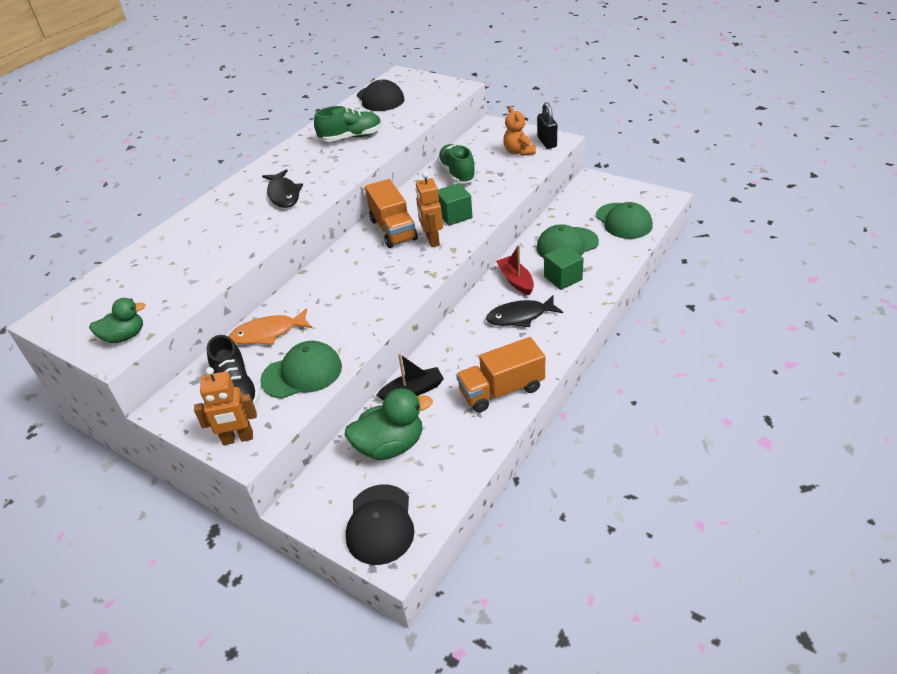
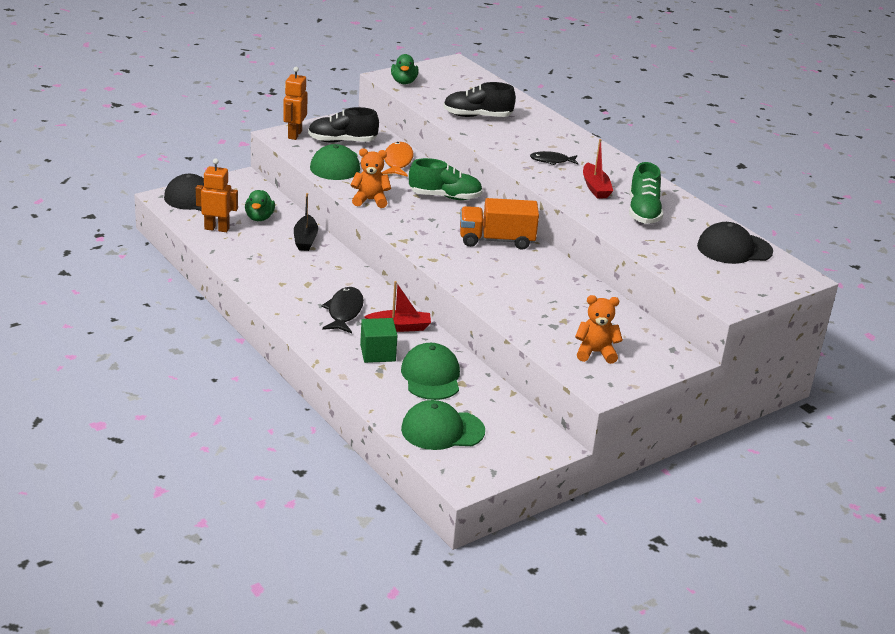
camera: 105 degrees right, 10 degrees down
(203, 259) = (477, 116): none -> black shoe
(284, 194) = (551, 161): black fish -> black fish, size x0.66
(323, 164) = (595, 188): none -> red boat
(370, 319) = (370, 200): none -> orange teddy bear
(390, 445) = (259, 218): green duck -> green duck, size x0.63
(432, 240) = (459, 253): orange robot -> orange robot (217, 228)
(455, 215) = (491, 276): green cube -> none
(457, 173) = (577, 301): green shoe -> green shoe (445, 197)
(501, 390) = (264, 274): orange truck -> none
(547, 142) = (603, 379): black padlock -> none

